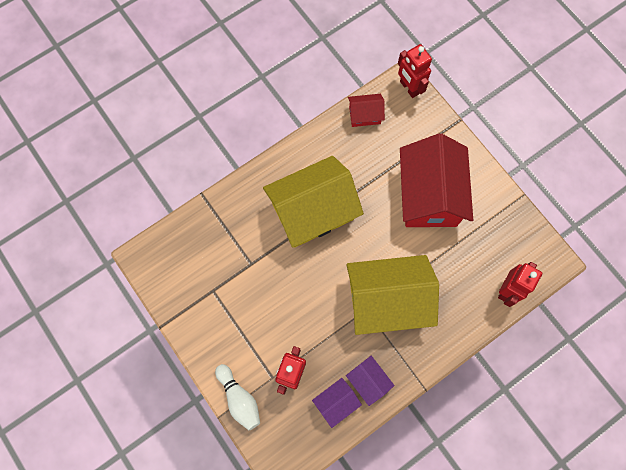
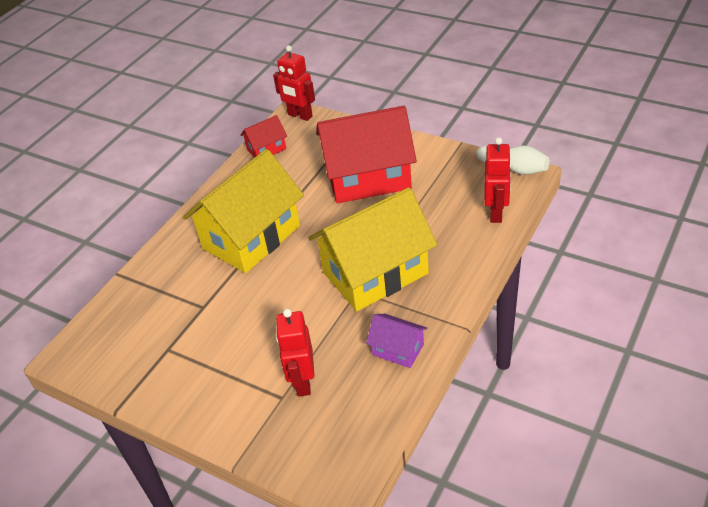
camera: 20 degrees left, 30 degrees down
(239, 398) = (250, 436): white bowling pin -> white bowling pin (514, 168)
(336, 402) = (372, 386): purple house -> none
(429, 195) = (368, 178): red house -> red house turned 75 degrees counterclockwise

